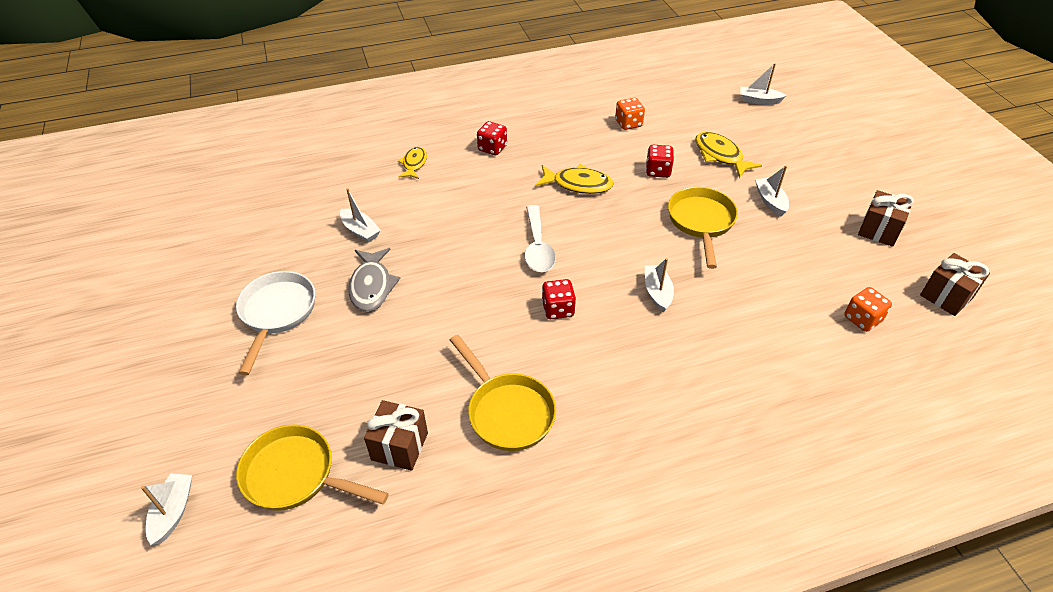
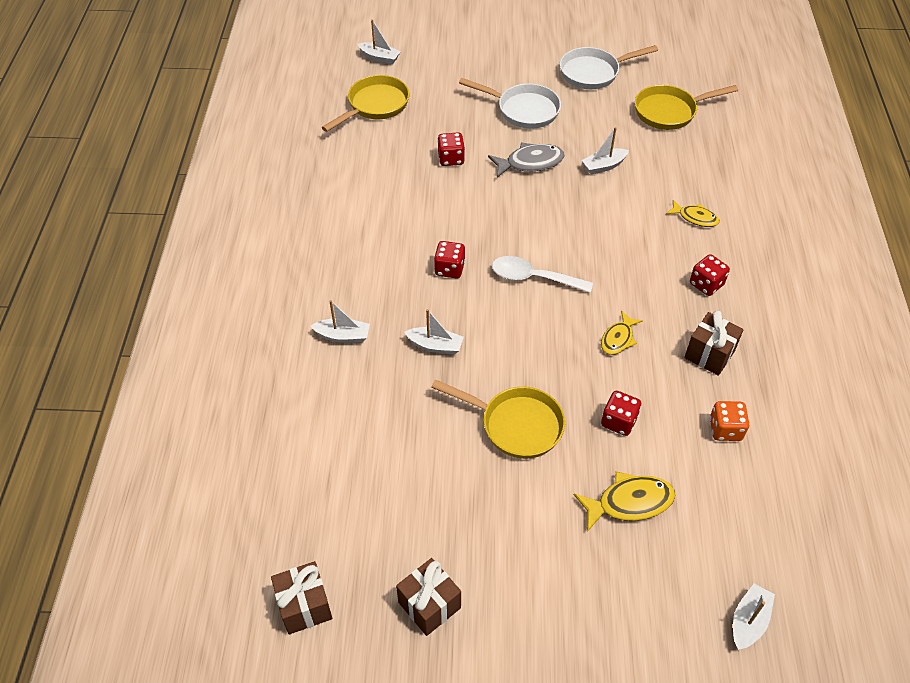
camera: 110 degrees right, 5 degrees up
(193, 268) = (593, 72): none -> white pan
(372, 286) = (530, 163): grey fish -> grey fish turned 150 degrees clockwise
(386, 356) = (451, 159): none -> red dice
(399, 446) = (368, 153): brown gift -> brown gift (709, 354)
(507, 411) = (365, 211): yellow pan -> yellow pan (669, 111)
(578, 184) = (618, 338): yellow fish -> yellow fish, size x0.65
(770, 201) = (525, 513): white boat -> white boat (343, 336)
(862, 319) = (320, 500): orange dice -> none

